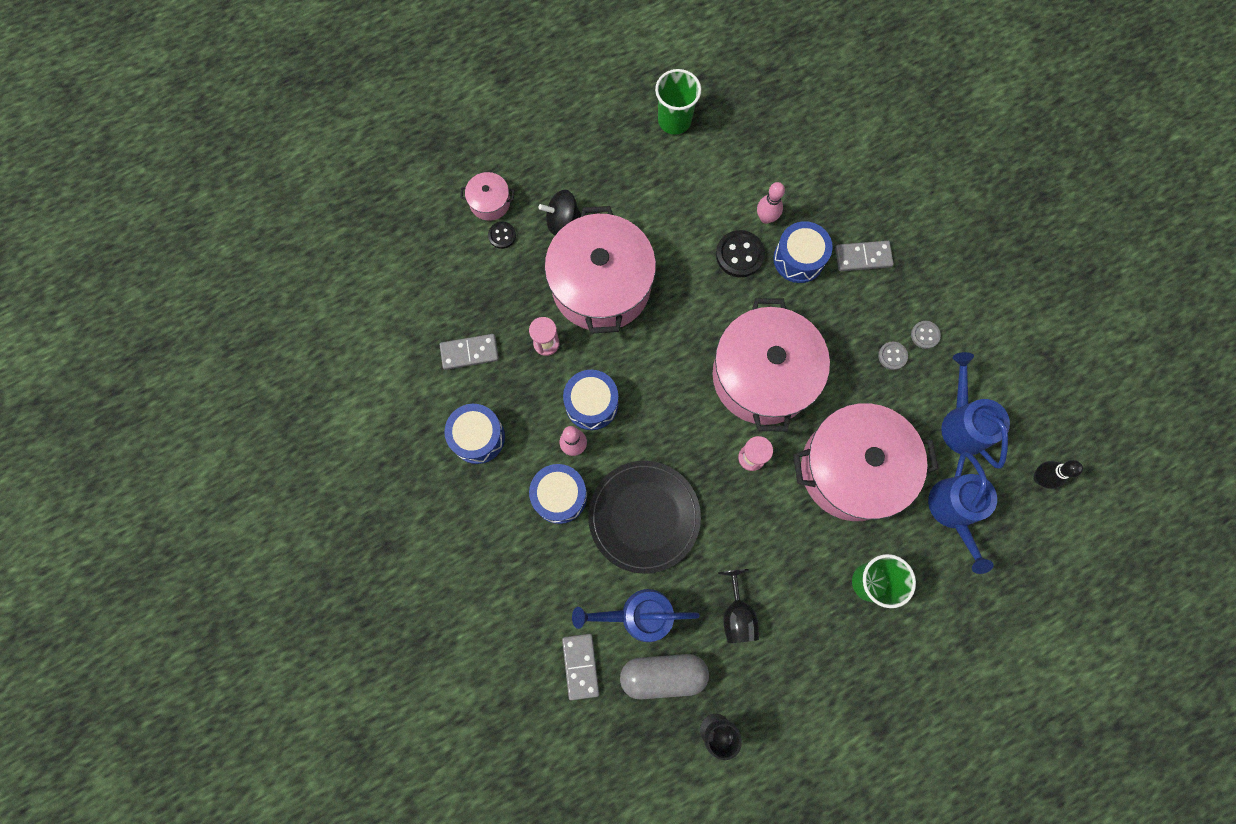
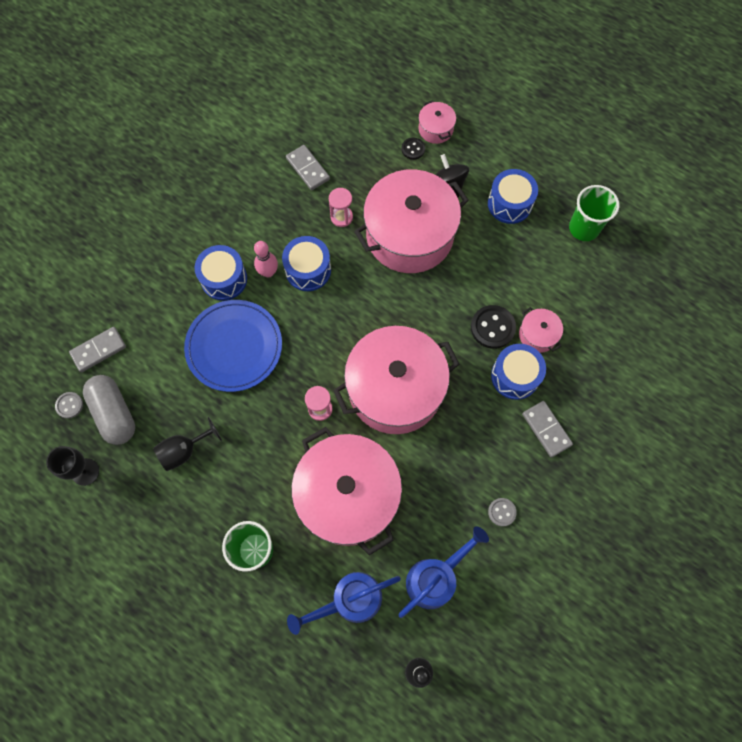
camera: 65 degrees right, 5 degrees down
(478, 437) = (244, 203): blue drum -> blue drum (509, 204)
(639, 615) = (154, 376): blue watering can -> none
(644, 517) = (234, 347): black plate -> blue plate
(766, 218) = (537, 335): pink bowling pin -> pink pot
(892, 356) = (467, 490): grey button -> grey button (69, 405)

